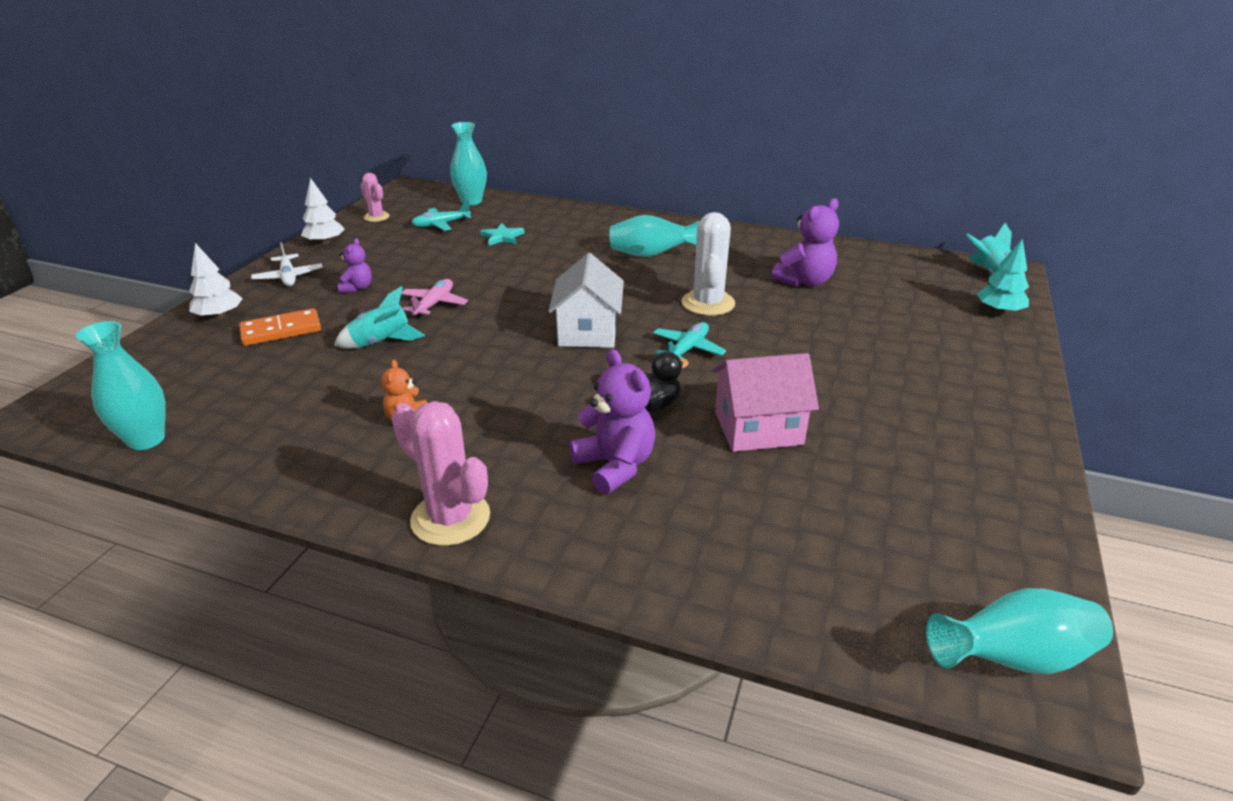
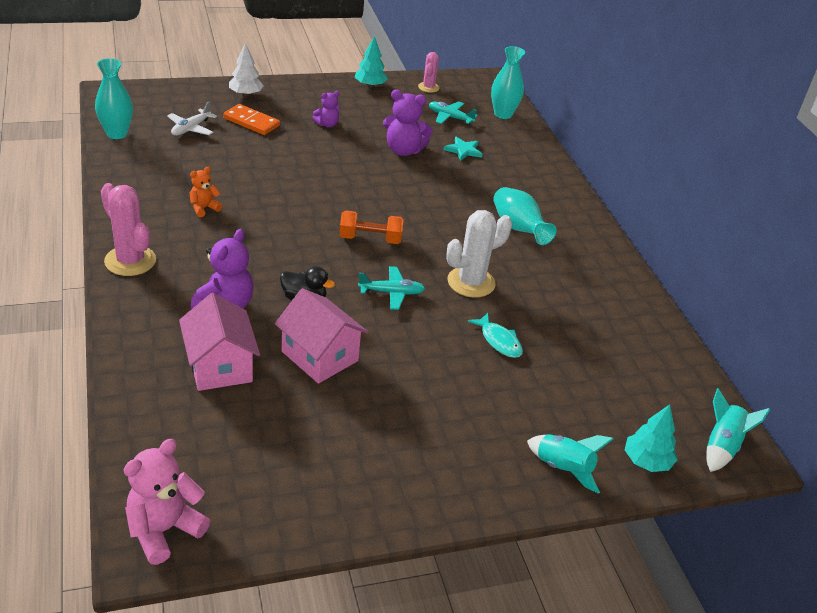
camera: 50 degrees right, 5 degrees up
(288, 277) = (312, 94): white plane -> white plane (191, 128)
(325, 242) = (370, 85): white tree -> turquoise tree
(381, 343) = (273, 163): turquoise rocket -> turquoise rocket (563, 468)
(434, 304) = (338, 162): pink plane -> none
(450, 518) = (130, 261): pink cactus -> pink cactus turned 45 degrees counterclockwise
(588, 331) = (370, 239): white house -> orange dumbbell
(727, 507) = (220, 366): none -> pink house
(804, 281) = (567, 325): purple teddy bear -> purple teddy bear (403, 150)
(804, 320) = (499, 341): none -> turquoise fish
(1013, 658) = (164, 530): turquoise vase -> pink teddy bear

